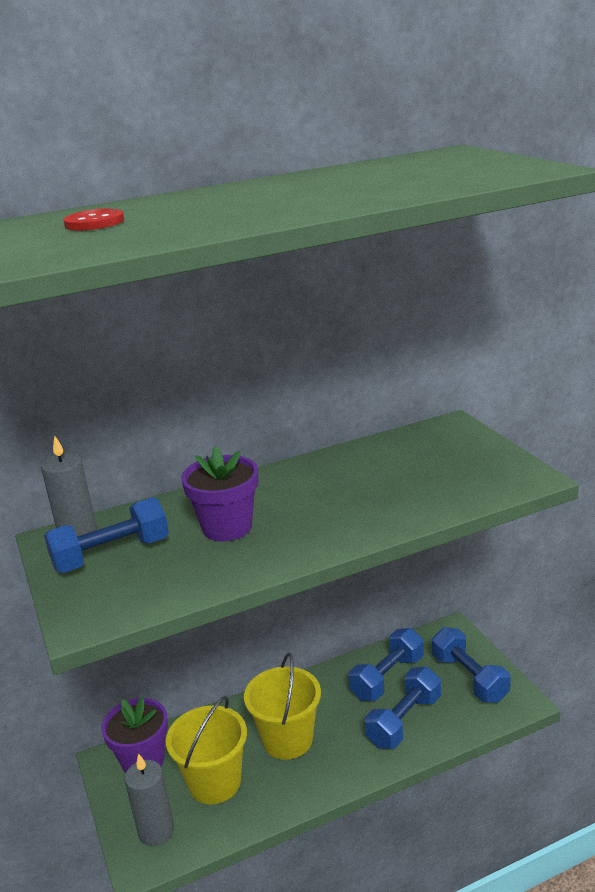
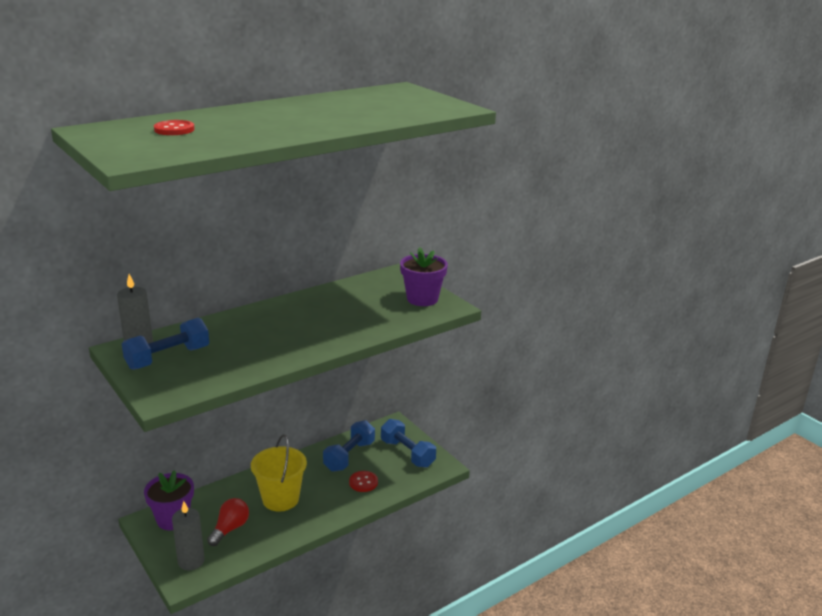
camera: 15 degrees left, 0 degrees up
(214, 782) = (230, 529): yellow bucket -> red light bulb
(227, 527) = (248, 339): purple flower pot -> purple flower pot (422, 299)
(404, 721) = (363, 482): blue dumbbell -> red button

